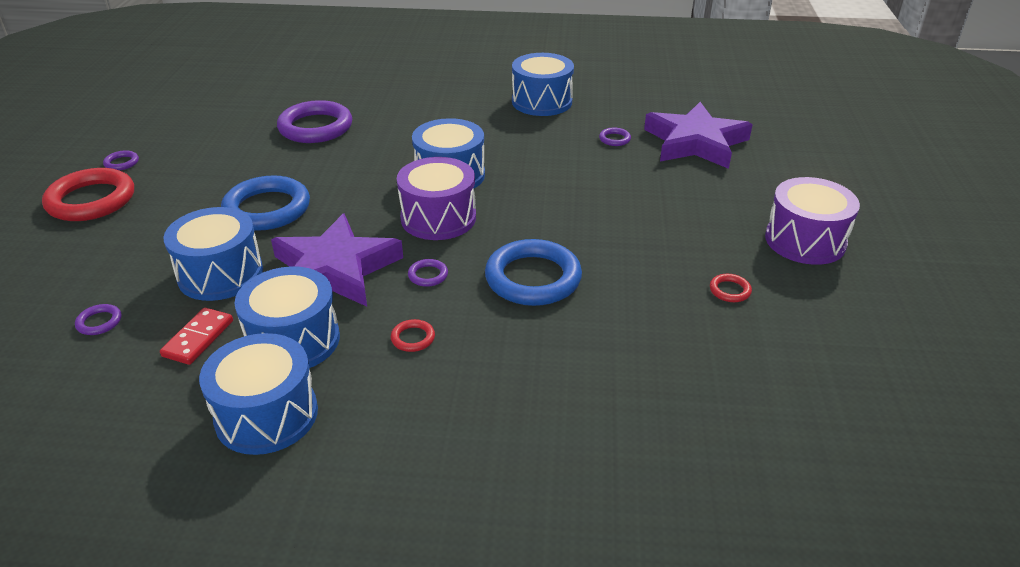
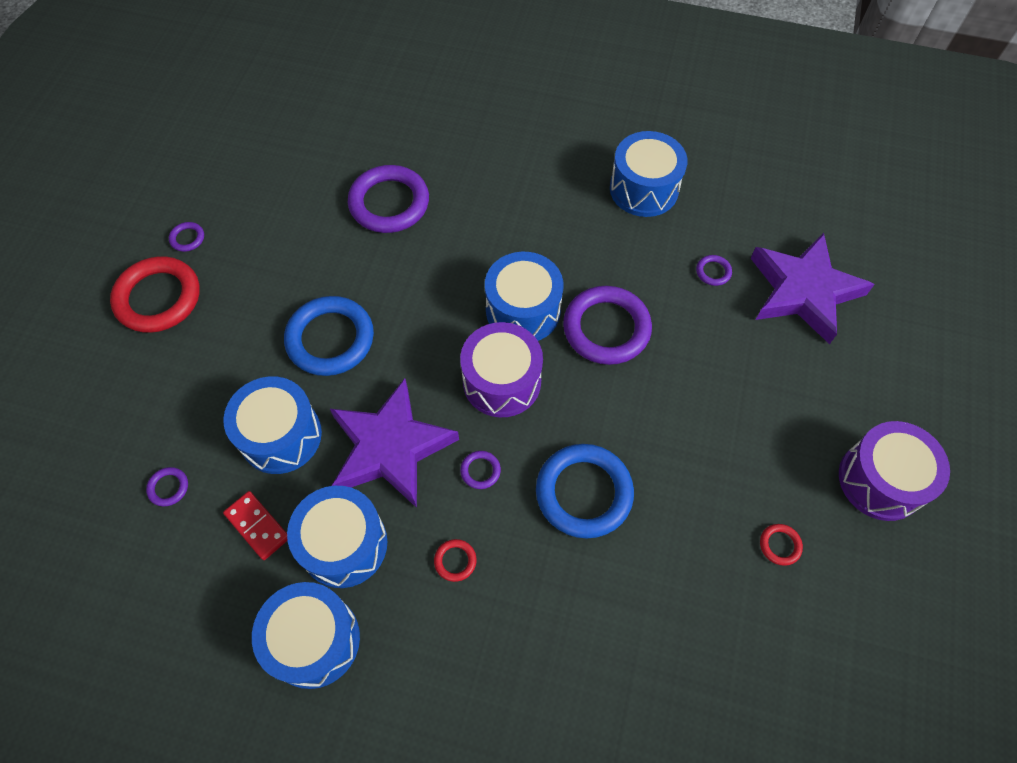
camera: 10 degrees right, 25 degrees up
(198, 338) = (257, 526): red domino -> red domino turned 75 degrees counterclockwise
(529, 178) = (606, 328): none -> purple ring

